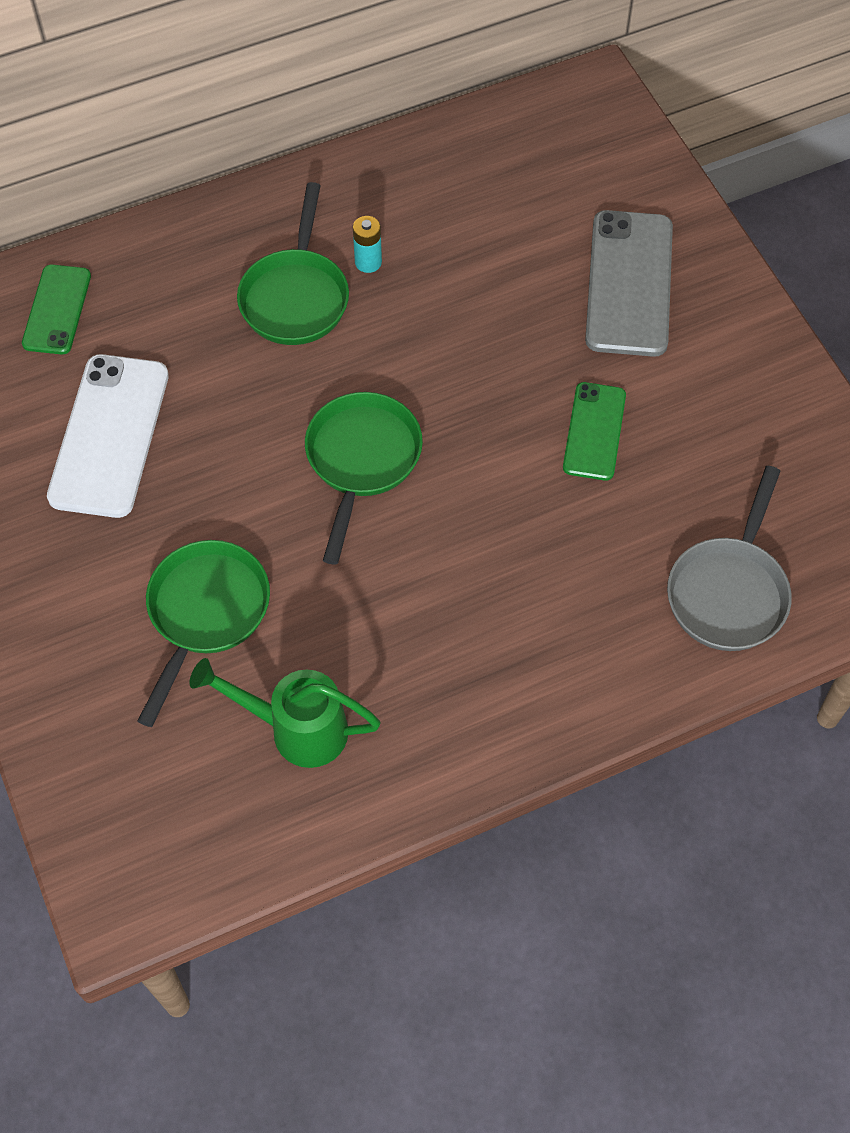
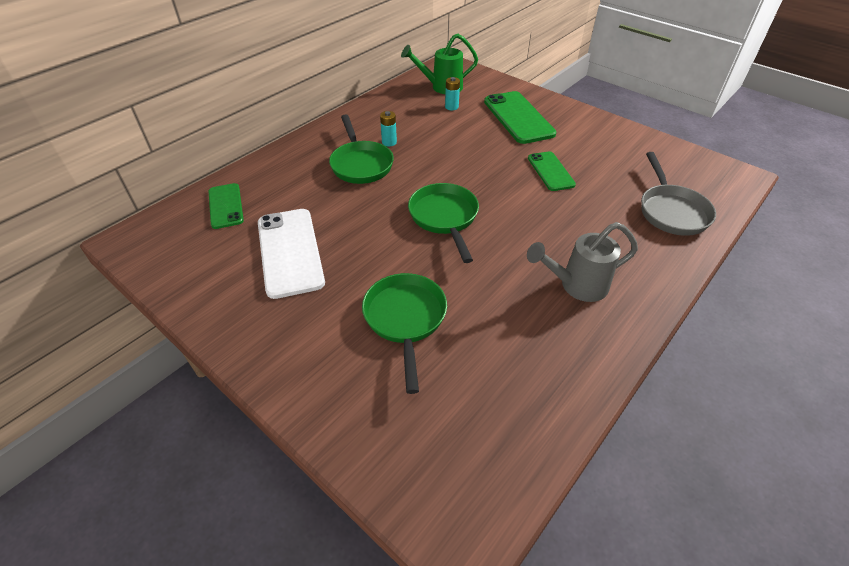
camera: 25 degrees left, 15 degrees down
(295, 729) = (505, 361): green watering can -> green watering can (441, 87)
(472, 660) = (576, 286): none -> grey watering can
(527, 212) = (451, 107): none -> turquoise battery
(629, 283) = (518, 117): grey phone -> green phone

